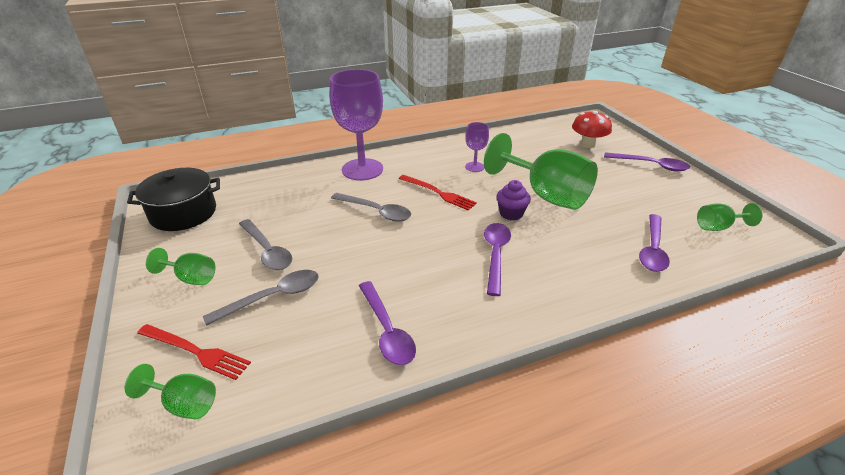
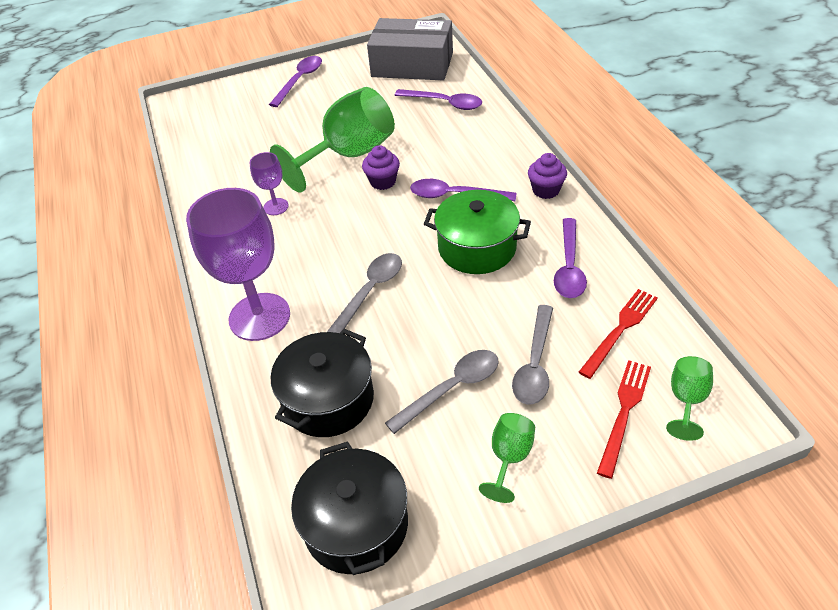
camera: 85 degrees left, 10 degrees up
(273, 297) = (535, 364): grey spoon -> grey spoon turned 135 degrees counterclockwise
(281, 199) = (328, 399): none -> black pot
(387, 330) = (569, 267): purple spoon -> purple spoon turned 120 degrees clockwise
(421, 267) = (477, 247): none -> green pot
(438, 193) = (334, 238): red fork -> red fork (620, 330)
(510, 321) = (546, 190): none -> purple cupcake
(587, 144) = (242, 115): red mushroom -> none
(718, 227) = (412, 65): green goblet -> grey box

